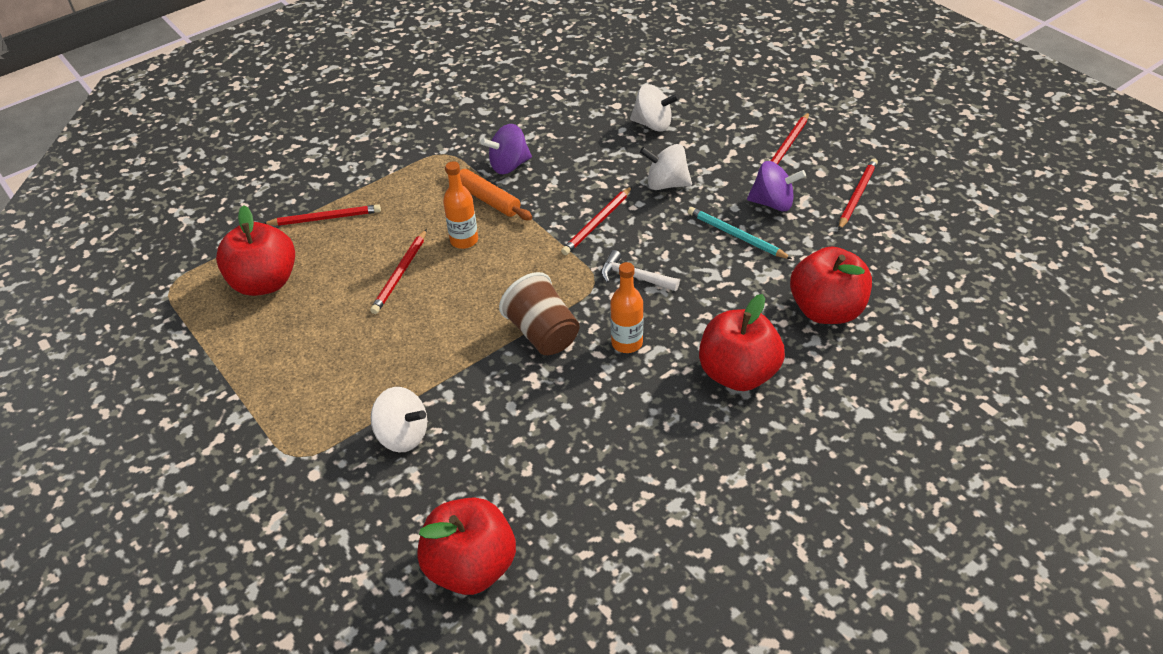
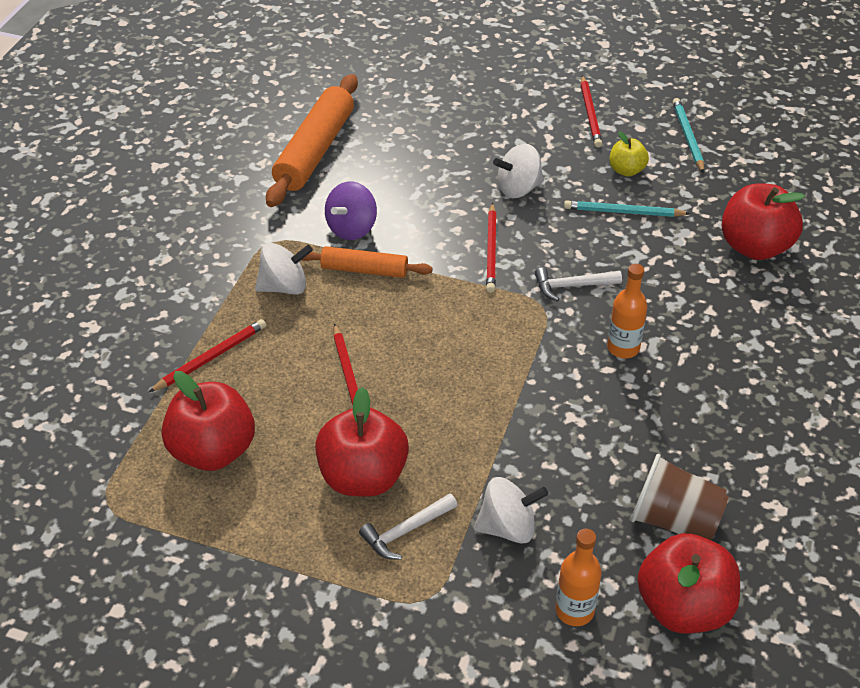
camera: 35 degrees left, 0 degrees up
(330, 401) = (405, 531): none -> white hammer
(464, 240) = (380, 319): orange bottle -> orange bottle (574, 610)
(538, 99) = (315, 151): none -> orange rolling pin
(543, 334) = (542, 374): brown cup -> brown cup (674, 520)
(653, 124) = (452, 136): white spinning top -> white spinning top (284, 287)
(738, 374) = (737, 332): red apple -> red apple (363, 477)
(773, 203) = (626, 170): purple spinning top -> yellow apple
(857, 195) = (687, 137): red pencil -> turquoise pencil

